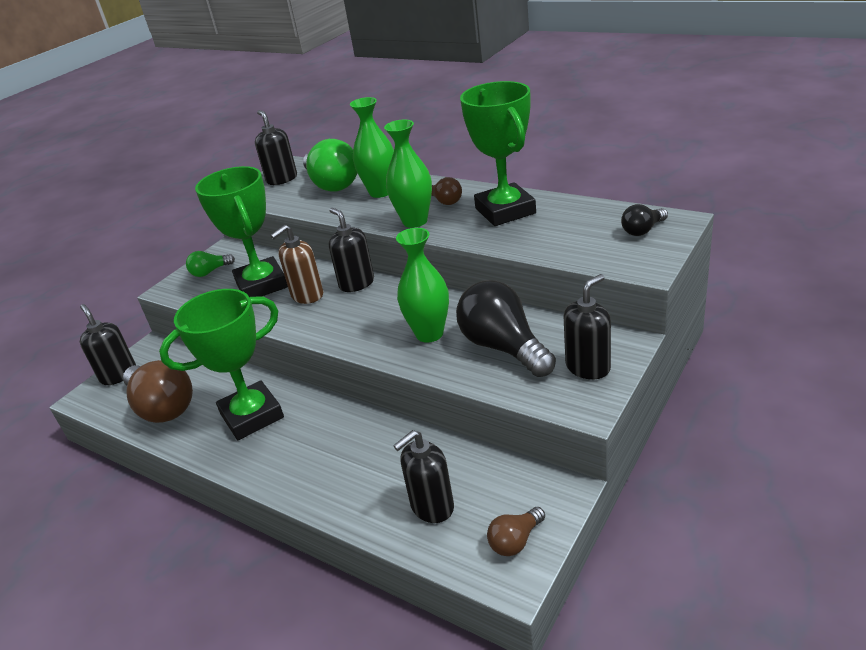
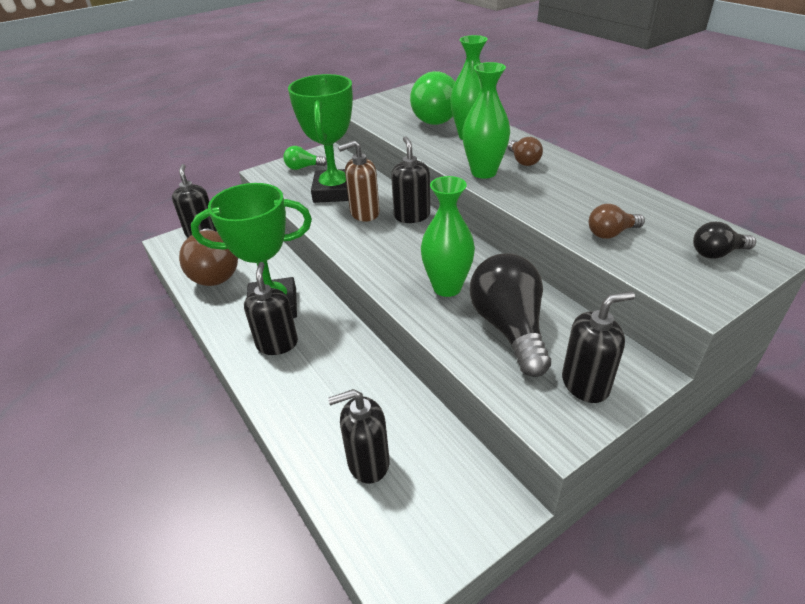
camera: 20 degrees right, 5 degrees up
(282, 179) = (395, 102): black soap dispenser -> black soap dispenser (277, 344)
(505, 211) = (576, 187): green trophy -> none
(515, 541) = (425, 539): brown light bulb -> brown light bulb (611, 233)

